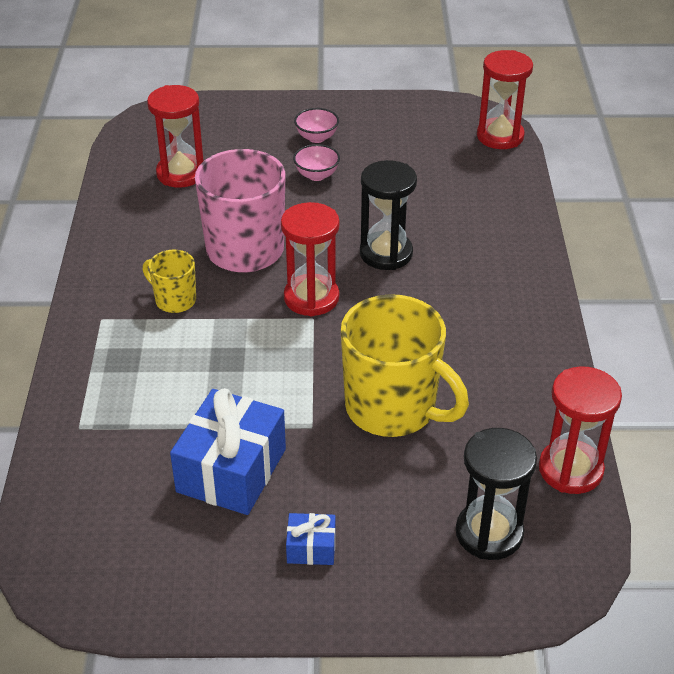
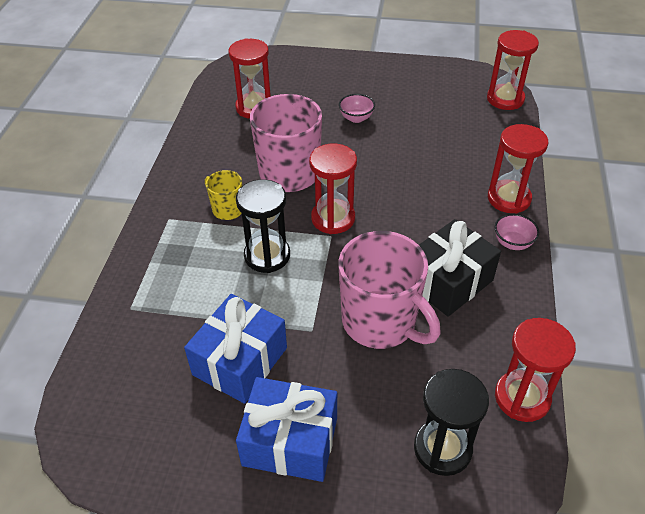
camera: 10 degrees right, 5 degrees up
(311, 548) = (290, 441): blue gift -> blue gift, size x2.11
(316, 138) = (362, 88): pink bowl -> pink bowl (512, 243)
(386, 253) = (398, 187): black hourglass -> black hourglass (267, 255)
(393, 408) = (380, 322): yellow mug -> pink mug
(465, 355) = (448, 281): none -> black gift
(522, 254) = (509, 198): none -> red hourglass

